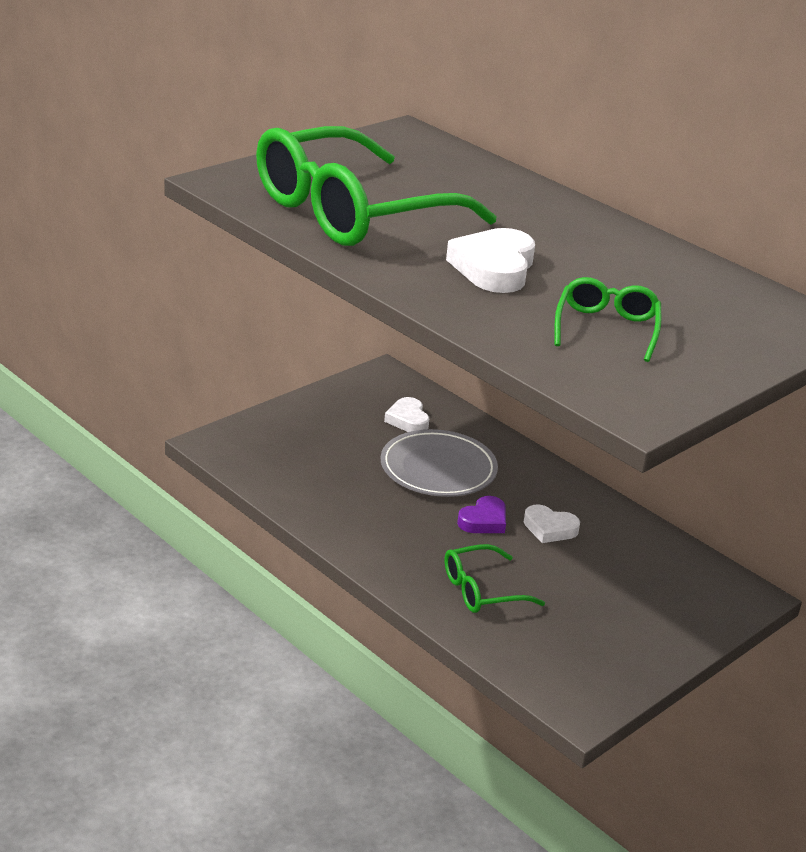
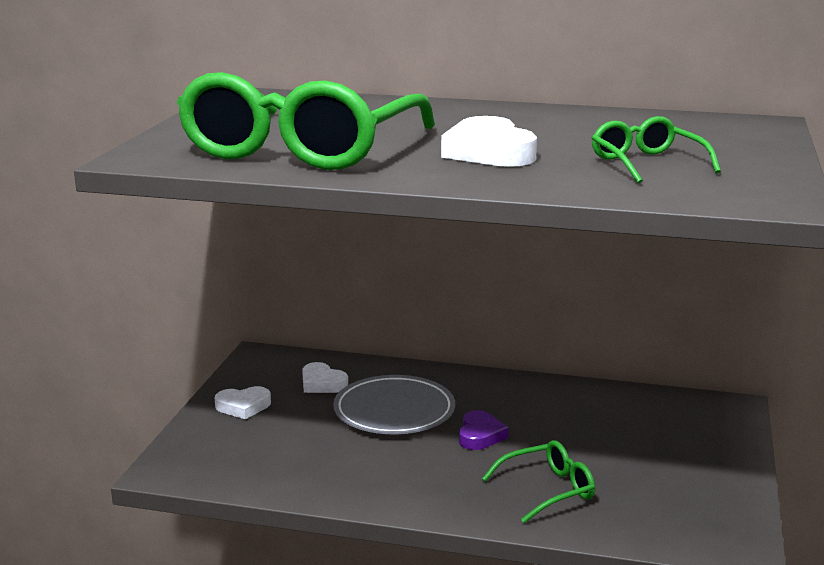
camera: 30 degrees left, 10 degrees down
(482, 590) = (548, 490): green glasses -> green glasses turned 150 degrees counterclockwise
(549, 528) = (537, 420): white heart -> white heart (243, 406)

